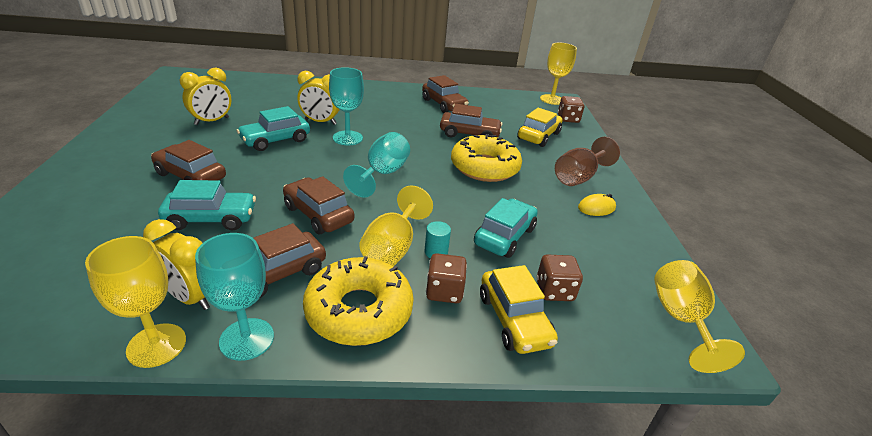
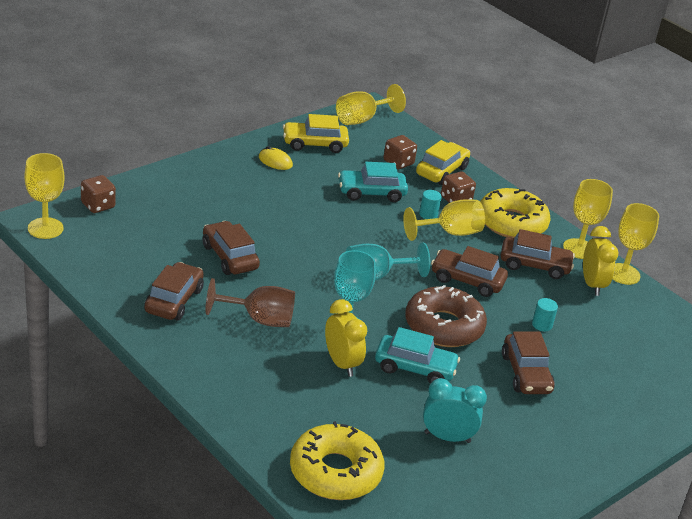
camera: 130 degrees left, 0 degrees up
(211, 219) = (542, 325): turquoise car -> turquoise cylinder
(212, 121) = (447, 437): yellow clock -> turquoise clock
(247, 339) = (579, 249): turquoise goblet -> yellow goblet
(290, 171) = (444, 326): none -> brown donut
(318, 214) = (467, 280): brown car -> brown car turned 105 degrees clockwise
(484, 167) = (286, 228): yellow donut -> yellow donut (335, 472)
(538, 136) = (173, 214): yellow car -> yellow car (314, 144)
(578, 177) = (234, 177): brown goblet -> brown goblet (259, 319)

